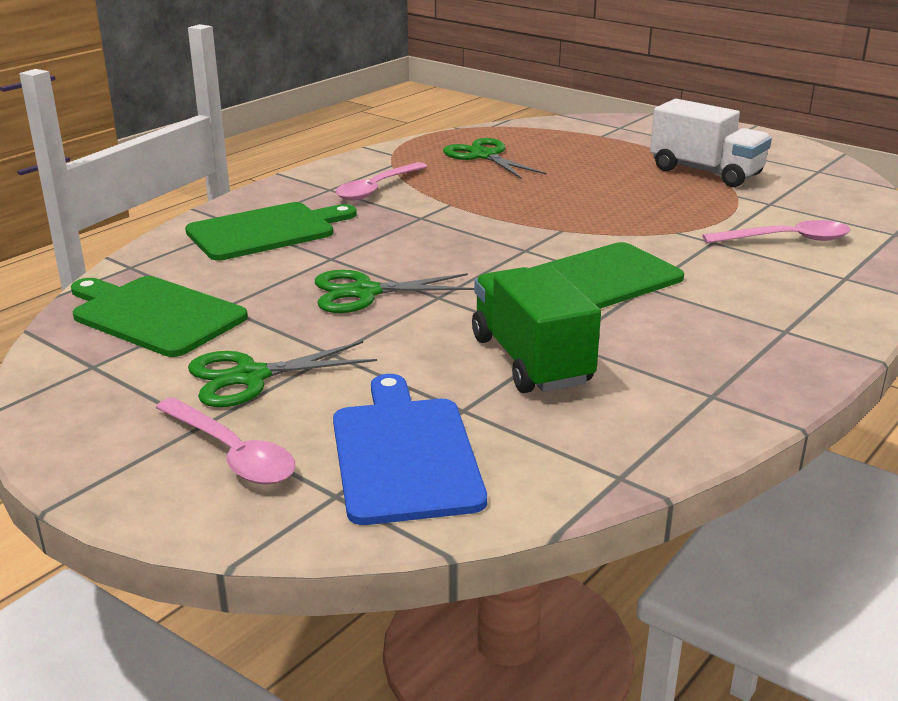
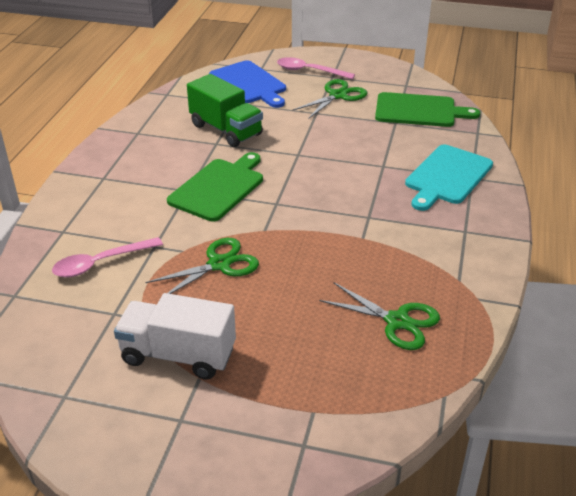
camera: 155 degrees right, 10 degrees up
(266, 231) = (447, 176): green cutting board -> turquoise cutting board
(364, 292) = (338, 147): green scissors -> green scissors (219, 264)
(377, 188) = (432, 241): pink spoon -> none

